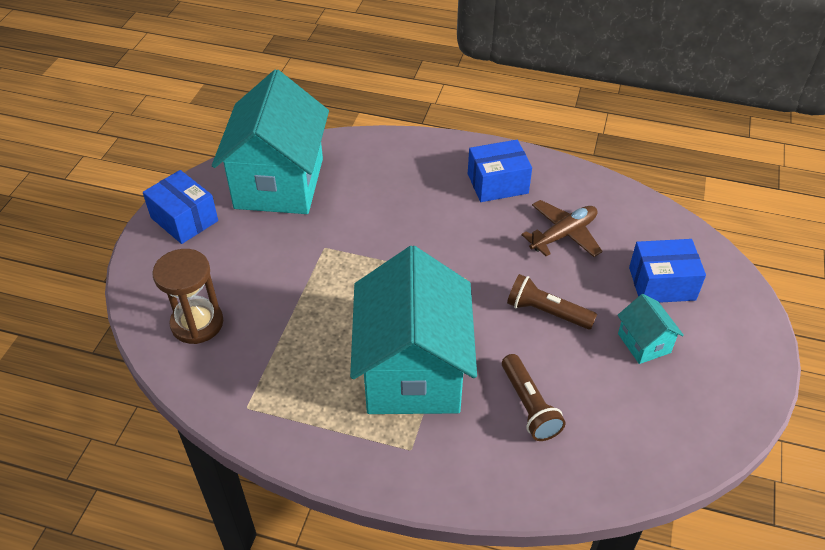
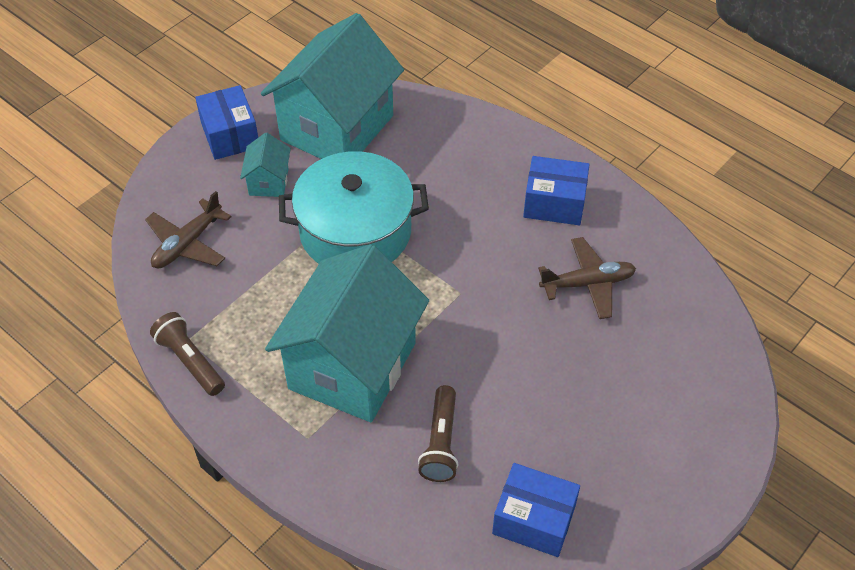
camera: 25 degrees right, 5 degrees up
(197, 323) = (187, 243): brown hourglass -> brown plane
(347, 260) = (355, 231): none -> turquoise pot
(546, 312) = (517, 358): brown flashlight -> brown flashlight (190, 361)
(644, 343) = (596, 427): turquoise house -> turquoise house (268, 182)
(662, 283) = (657, 374): blue box -> blue box (534, 520)

